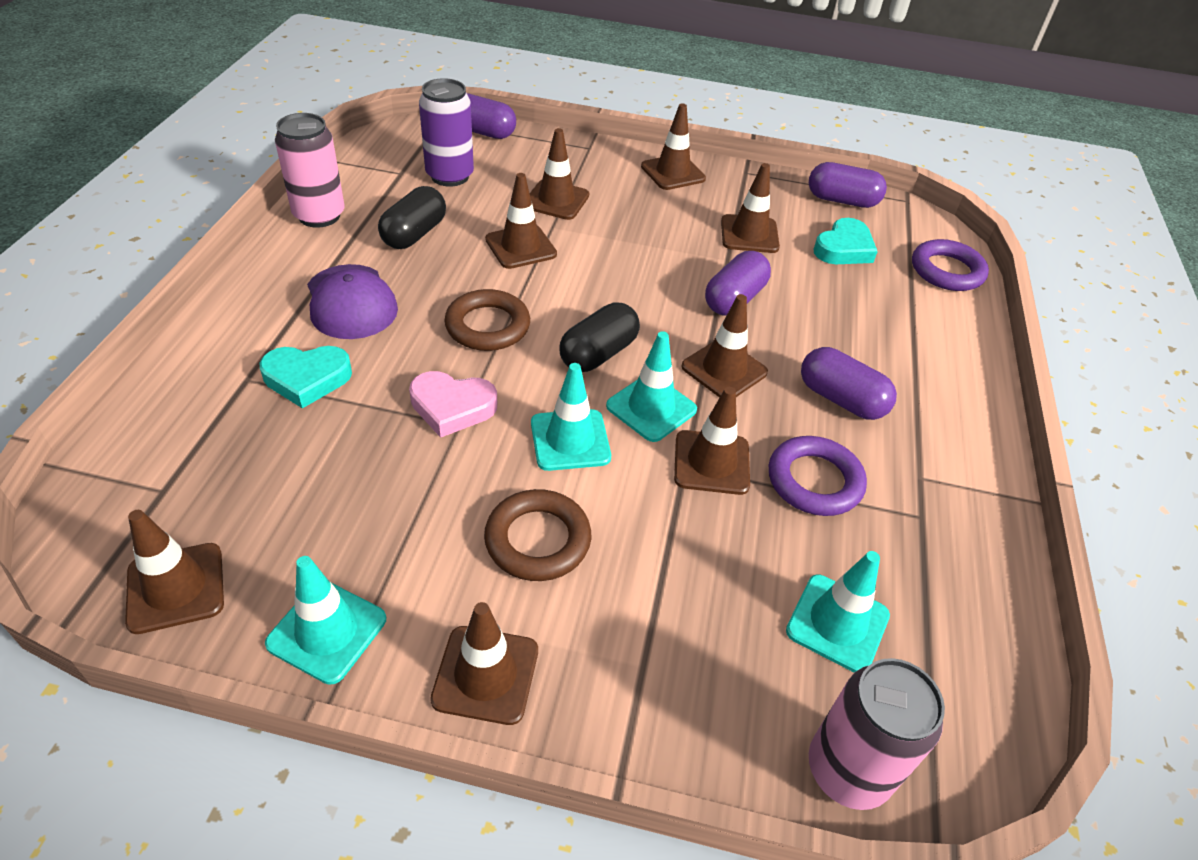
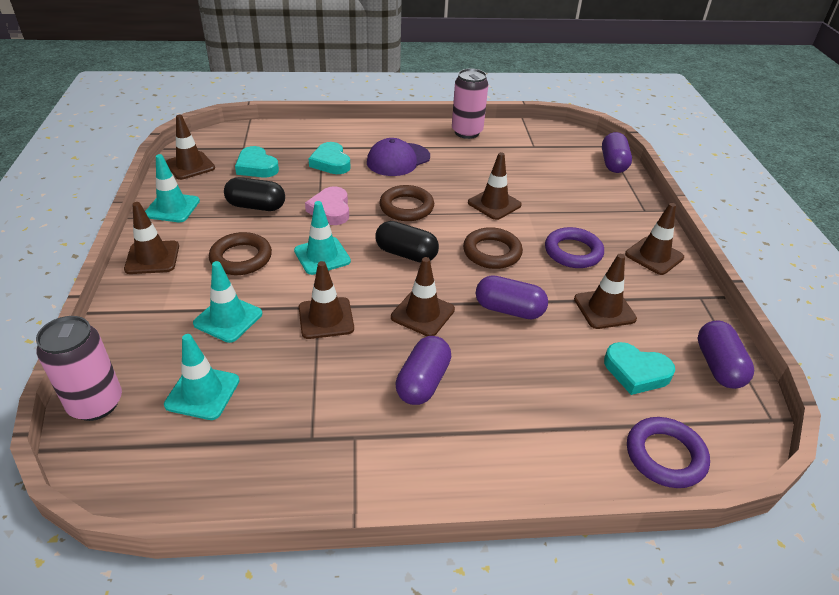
camera: 75 degrees right, 5 degrees down
(254, 480) = (256, 167): none -> turquoise heart
(414, 234) = (475, 164): black capsule -> black capsule (256, 206)
(450, 176) = (547, 163): purple can -> none
(556, 200) = (561, 208): brown traffic cone -> none
(623, 280) = (492, 252): none -> brown ring
(651, 408) = (365, 284): turquoise traffic cone -> turquoise traffic cone (228, 319)
(814, 481) = (327, 372): purple ring -> purple ring (573, 252)

